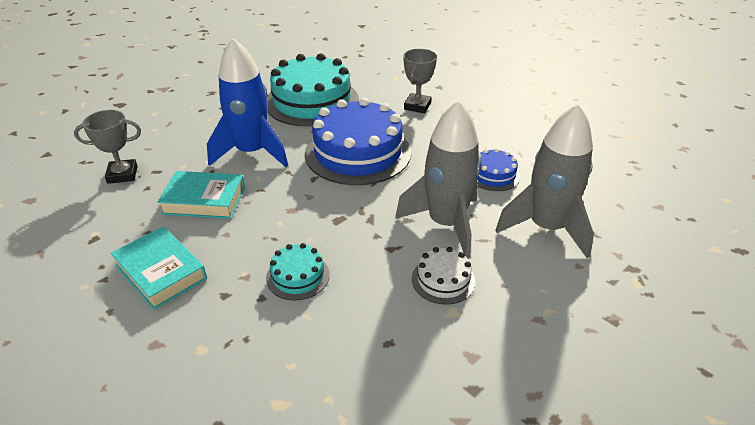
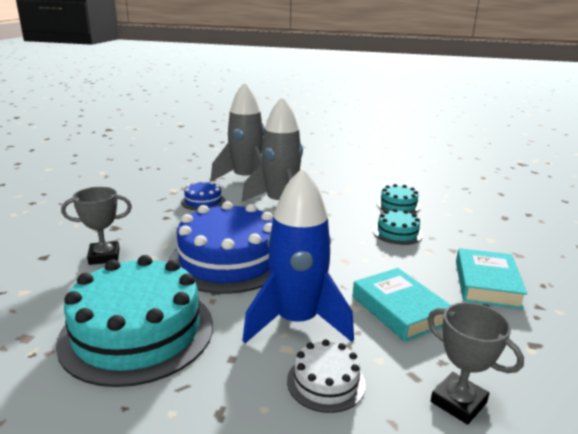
camera: 125 degrees left, 15 degrees down
(359, 329) = (398, 205): none -> turquoise cake
(443, 280) = (330, 194): white cake -> white cake (326, 382)

